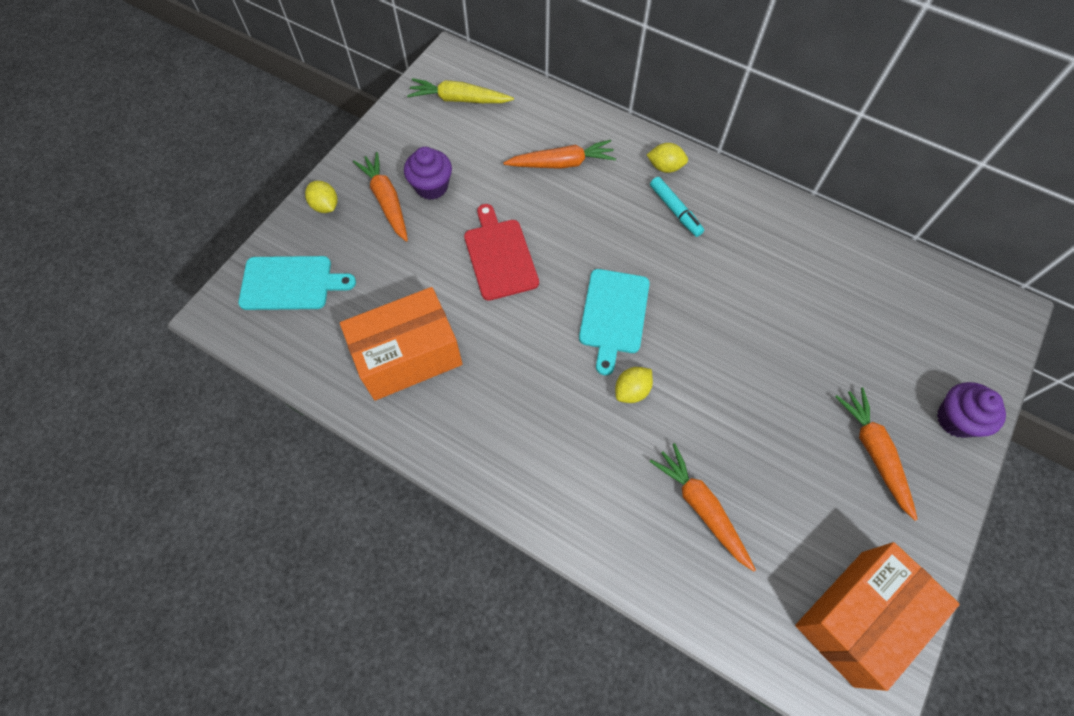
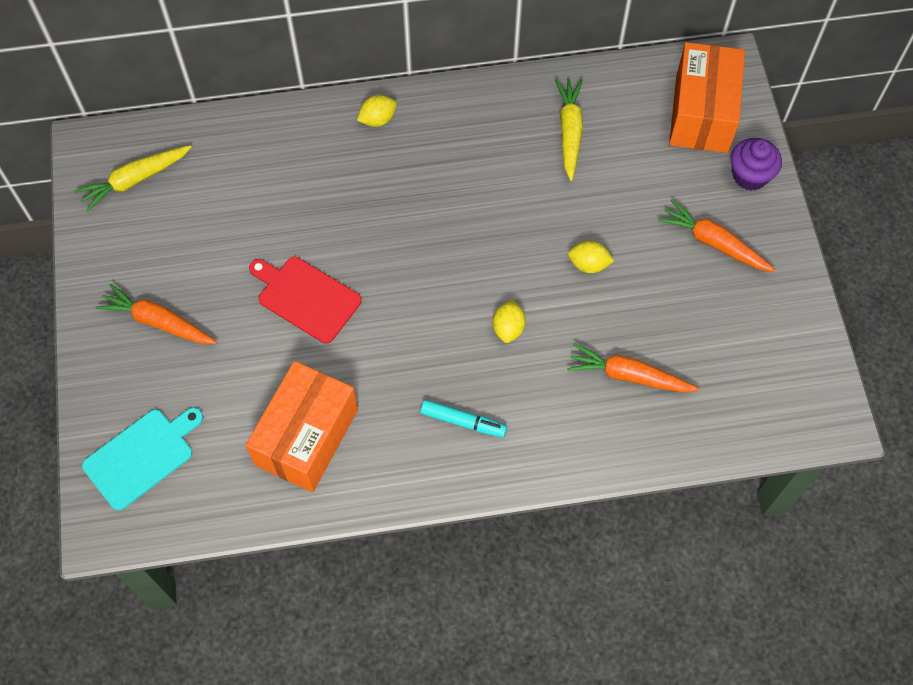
camera: 40 degrees left, 0 degrees up
(325, 206) = (104, 367): yellow lemon -> yellow lemon (588, 264)
(431, 186) = (187, 280): purple cupcake -> none
(562, 163) = (285, 177): orange carrot -> none
(613, 315) = (443, 278): turquoise cutting board -> none
(675, 211) = (418, 153): turquoise marker -> turquoise marker (463, 422)
(814, 274) = (569, 131): none -> yellow carrot
(858, 617) = (786, 367): orange box -> orange box (701, 113)

